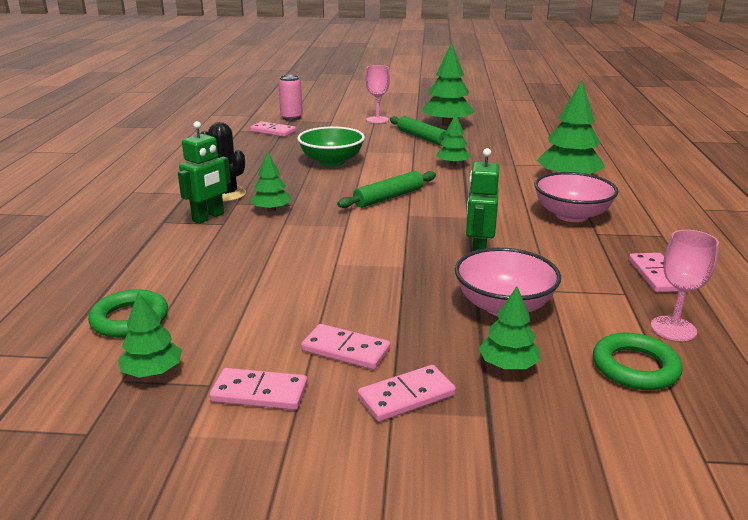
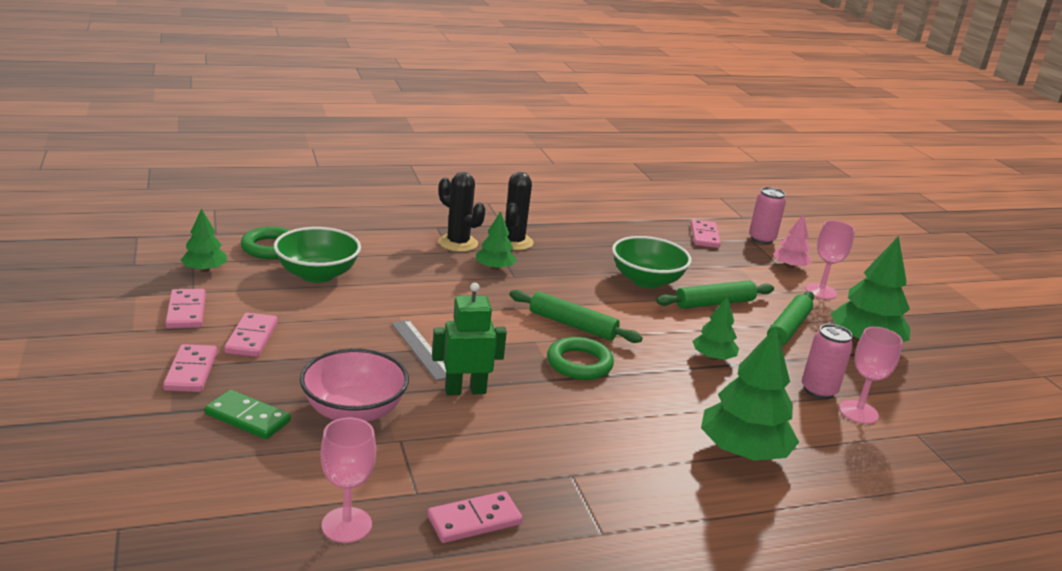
camera: 65 degrees right, 0 degrees up
(208, 217) = (458, 243): green robot -> black cactus
(222, 296) = (317, 274): none -> green bowl
(338, 119) = (790, 266): none -> pink tree
(378, 149) = (714, 303): none -> green rolling pin
(405, 262) = (421, 349): none -> grey ruler
(406, 396) = (191, 371): pink domino -> pink domino turned 45 degrees clockwise
(501, 147) = (818, 391): none -> pink can
(508, 365) = (247, 418): green tree -> green domino
(526, 143) = (858, 412): none -> pink goblet
(571, 215) = (614, 454): pink bowl -> none
(635, 367) = (261, 493): green ring -> green ring (579, 363)

